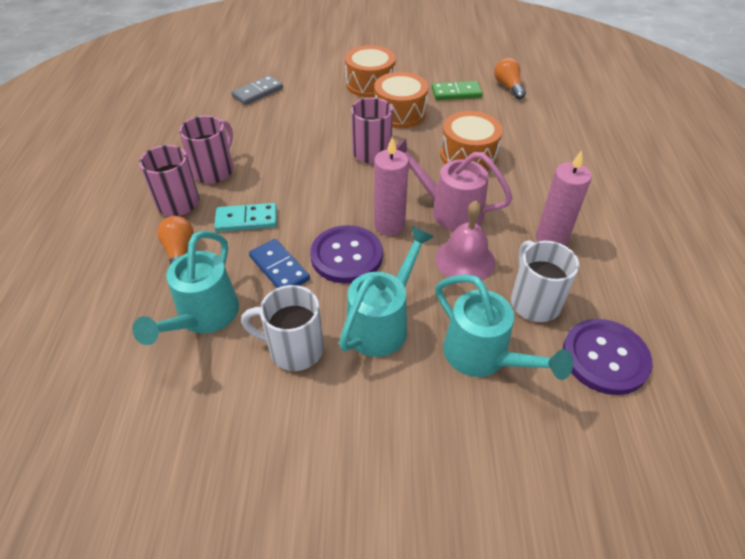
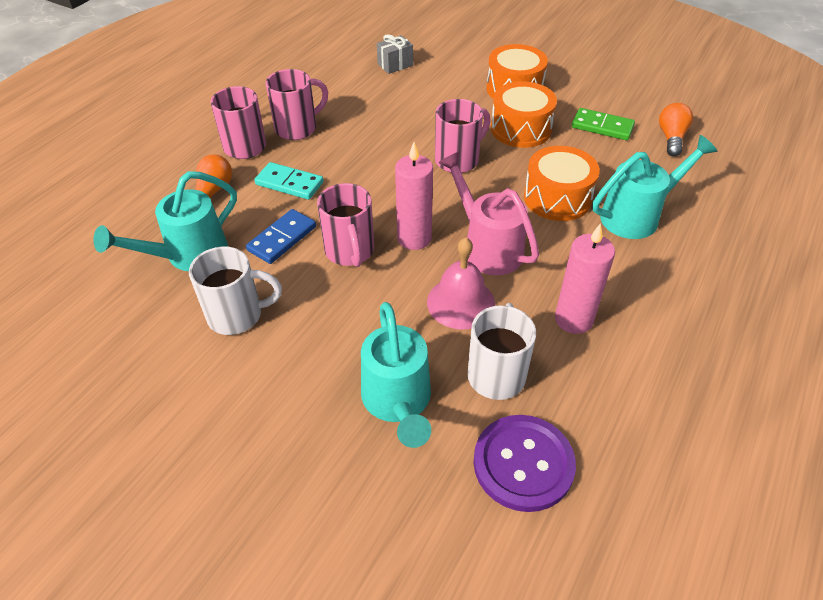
camera: 30 degrees right, 0 degrees up
(258, 92) = (395, 65): grey domino -> grey gift
(279, 268) = (282, 238): blue domino -> blue domino turned 45 degrees clockwise
(294, 349) = (237, 315): white mug -> white mug turned 135 degrees clockwise
(346, 256) = (350, 251): purple button -> pink mug
(382, 323) = (331, 327): turquoise watering can -> turquoise watering can (637, 216)

